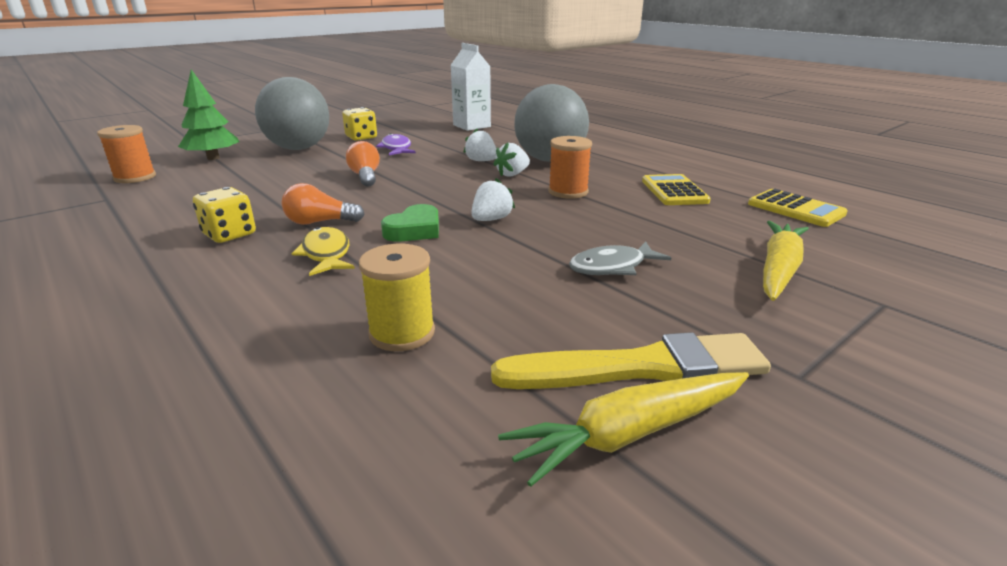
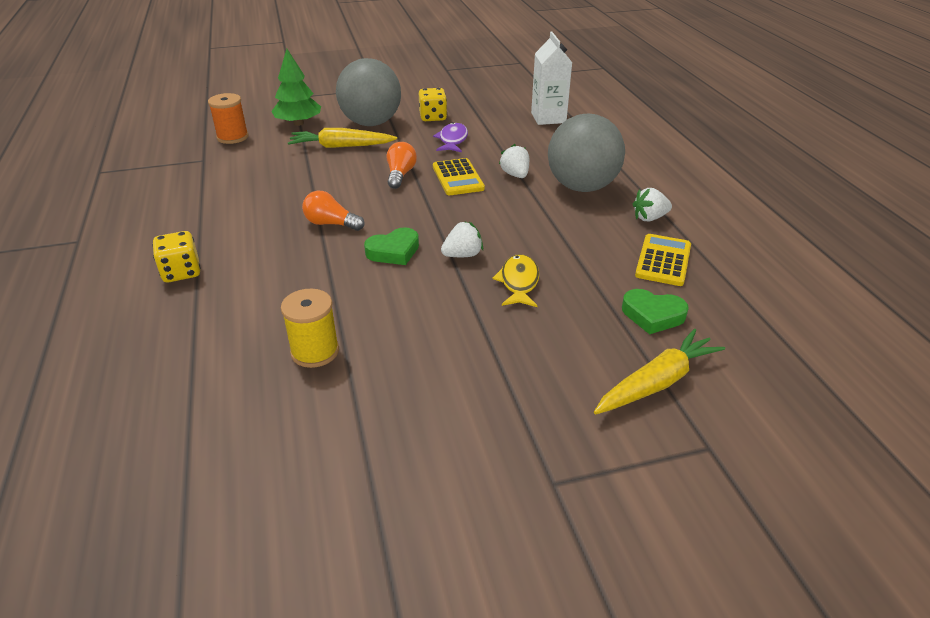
camera: 25 degrees right, 10 degrees up
(229, 234) = (263, 221): yellow dice -> yellow dice (181, 272)
(326, 254) = (314, 260): yellow fish -> yellow fish (519, 282)
(512, 174) = (528, 200): white strawberry -> white strawberry (649, 218)
(568, 192) = (559, 236): orange spool -> none
(612, 267) = (514, 336): grey fish -> none
(630, 434) = (392, 479): yellow carrot -> yellow carrot (341, 146)
(641, 367) = (446, 434): yellow brush -> none
(712, 226) = (652, 315): none -> green heart
(795, 209) = (764, 317): yellow calculator -> yellow calculator (457, 178)

